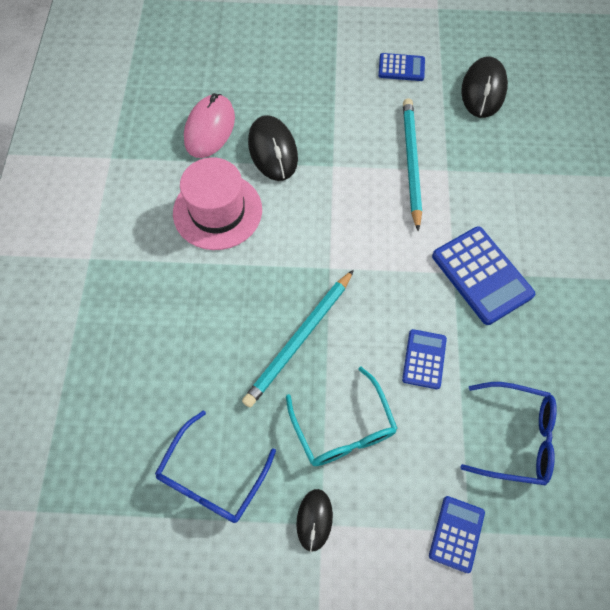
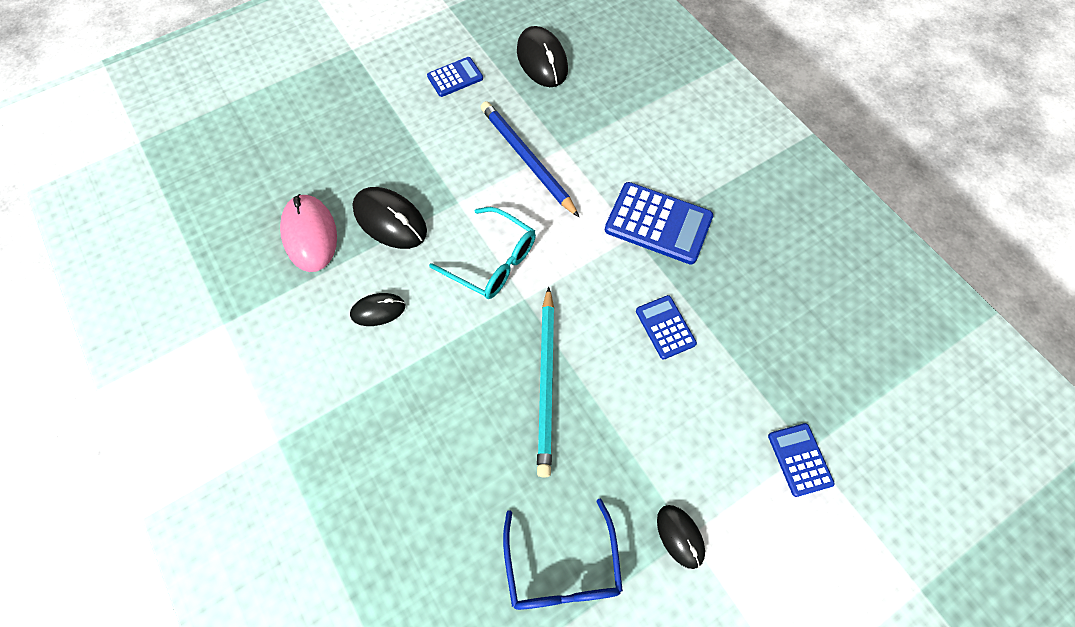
camera: 35 degrees left, 0 degrees up
(217, 211) = (378, 310): pink hat -> black mouse
(343, 428) = (643, 435): turquoise glasses -> turquoise glasses (492, 261)
(411, 163) = (527, 159): turquoise pencil -> blue pencil
(515, 437) = (783, 344): blue glasses -> none

